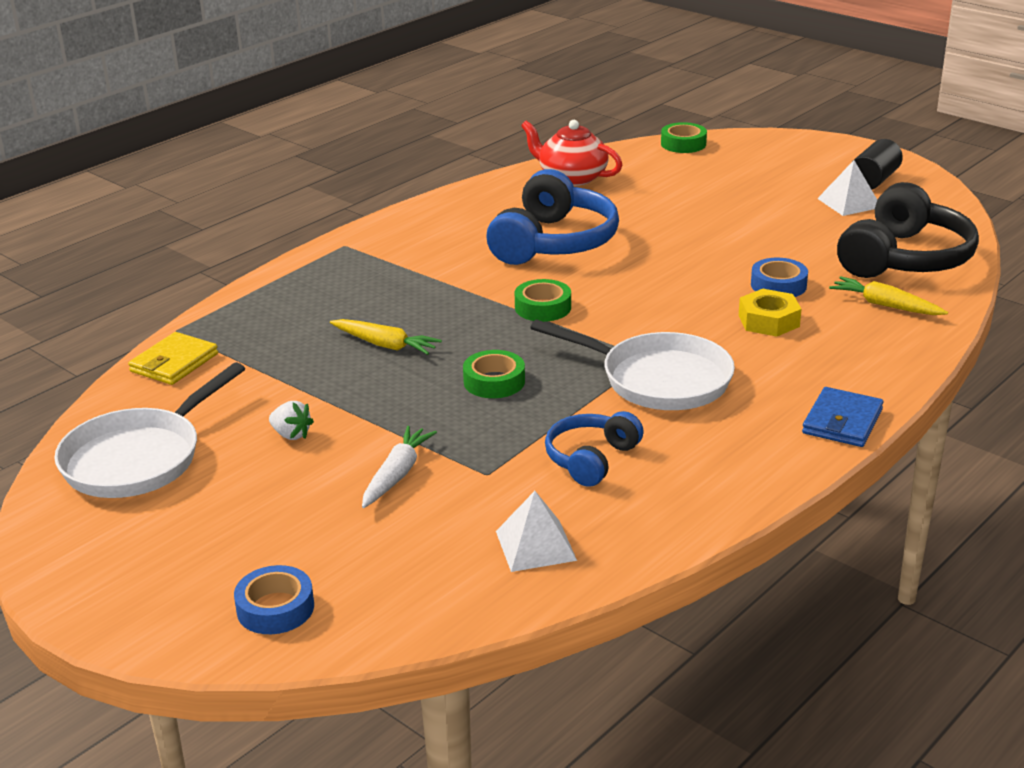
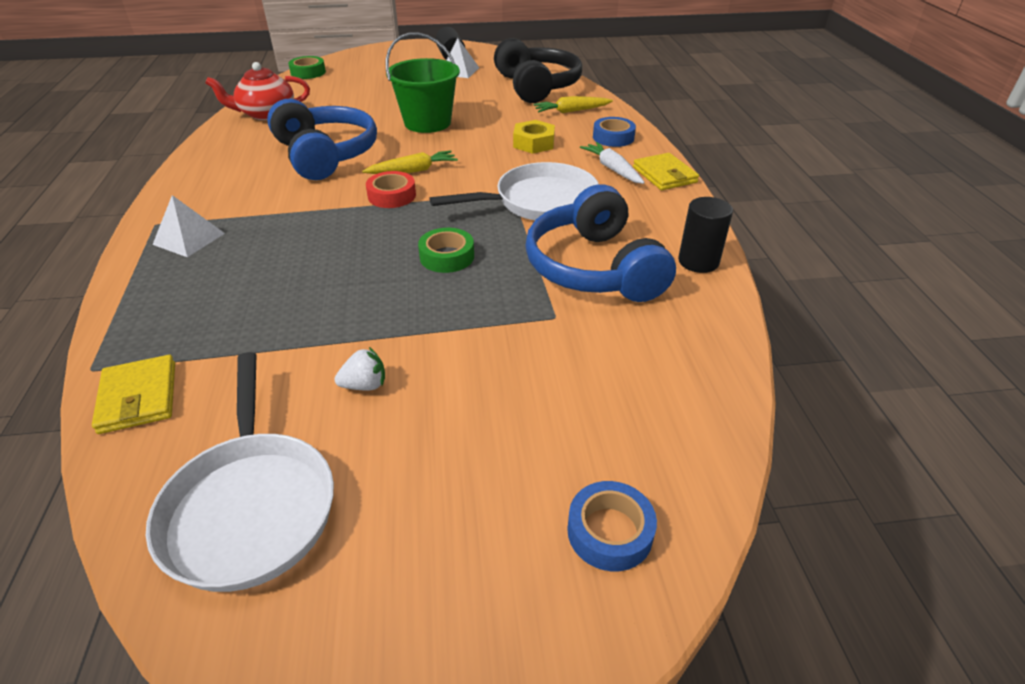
camera: 50 degrees left, 10 degrees up
(385, 345) = (321, 275): yellow carrot -> yellow carrot (413, 171)
(397, 474) = (500, 358): white carrot -> white carrot (612, 169)
(535, 545) = (669, 341): white pyramid -> white pyramid (189, 239)
(543, 307) = (392, 196): green tape -> red tape
(591, 459) = (594, 268): blue headphones -> blue headphones, size x1.78
(695, 510) = (698, 261): none -> black cylinder
(702, 250) = (427, 123): none -> green bucket
(778, 285) = (503, 123): blue tape -> blue tape (613, 137)
(842, 421) = (664, 175): blue wallet -> yellow wallet

